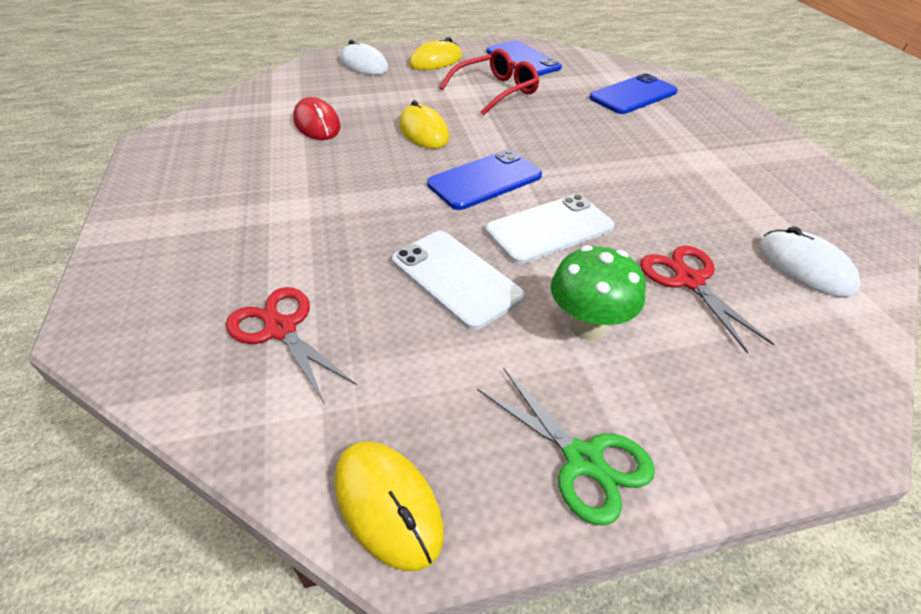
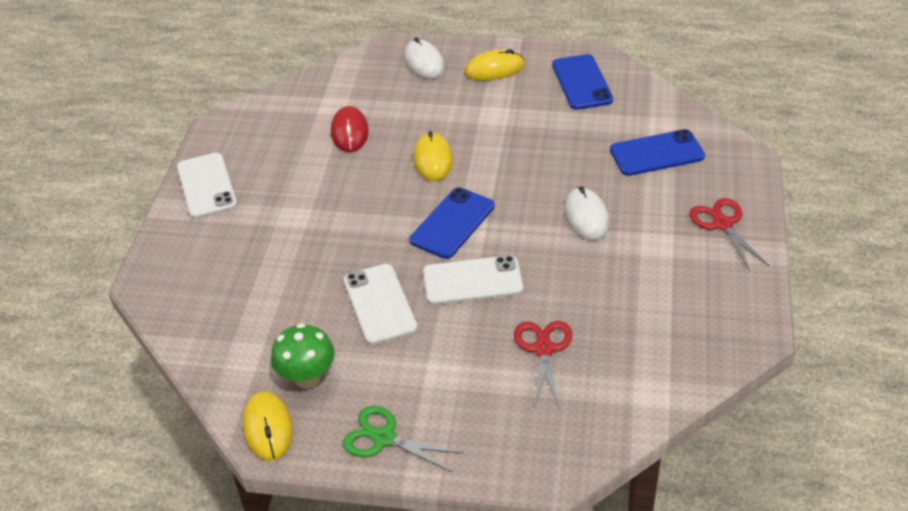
camera: 25 degrees right, 0 degrees up
(156, 198) = (206, 186): none -> white phone
(281, 329) = (252, 312): red scissors -> red scissors (722, 224)
(484, 180) = (452, 223): blue phone -> blue phone turned 45 degrees counterclockwise
(495, 91) = (526, 122): red glasses -> none
(583, 460) = (384, 438): green scissors -> green scissors turned 135 degrees clockwise
(587, 326) = (445, 362): green mushroom -> green mushroom (307, 378)
(805, 267) = (644, 362): white mouse -> white mouse (586, 216)

